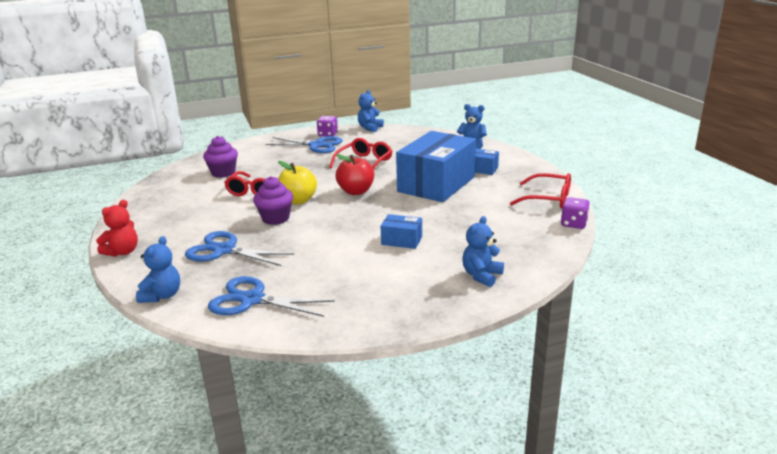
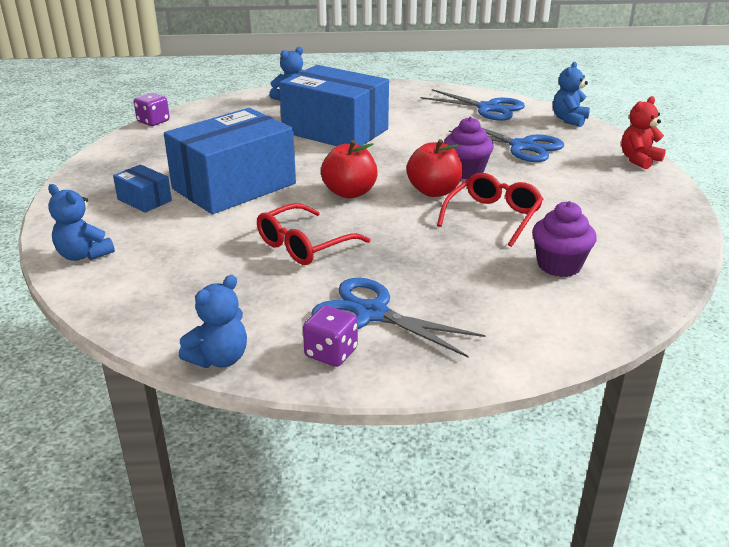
camera: 165 degrees left, 5 degrees up
(298, 200) = (434, 191): yellow apple -> red apple
(401, 240) = (335, 131): blue box -> blue box, size x2.31
(548, 199) = (133, 147): red glasses -> none

